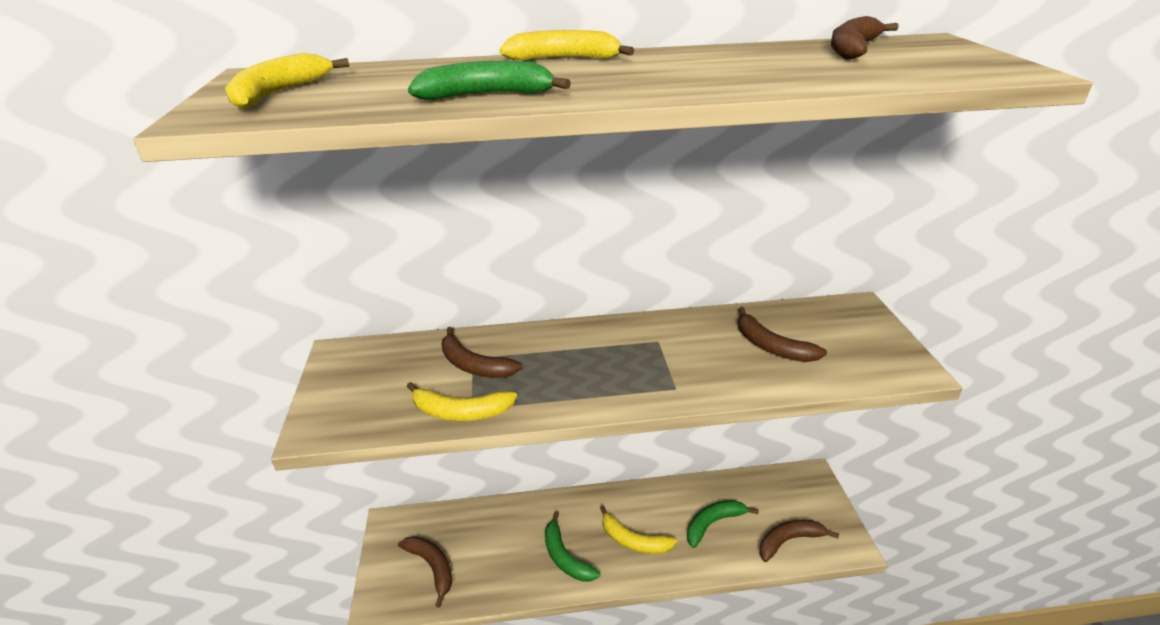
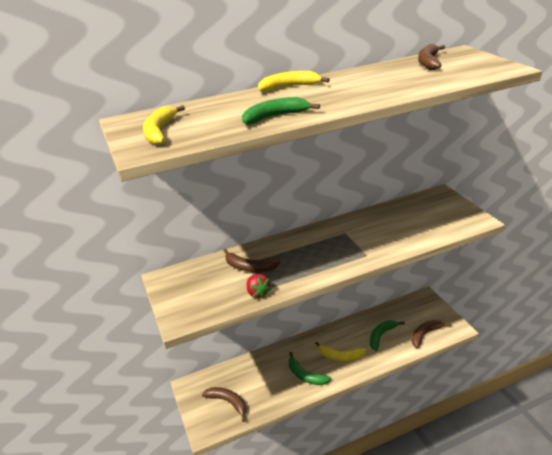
camera: 15 degrees left, 0 degrees up
(460, 412) = (258, 293): yellow banana -> red strawberry
(771, 346) = (405, 223): brown banana -> none

